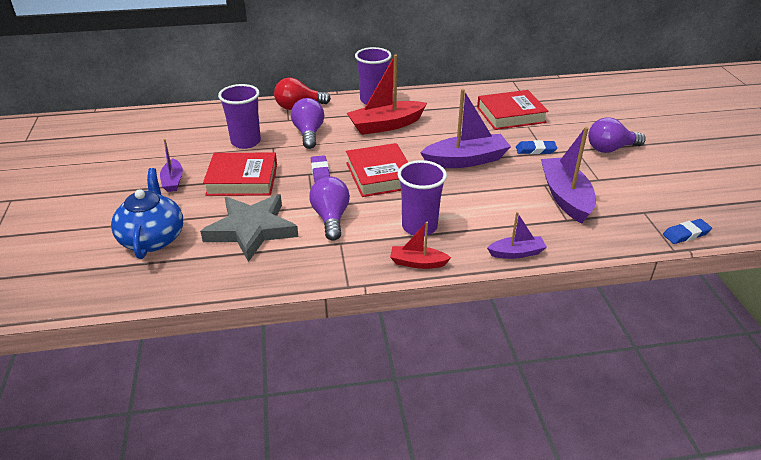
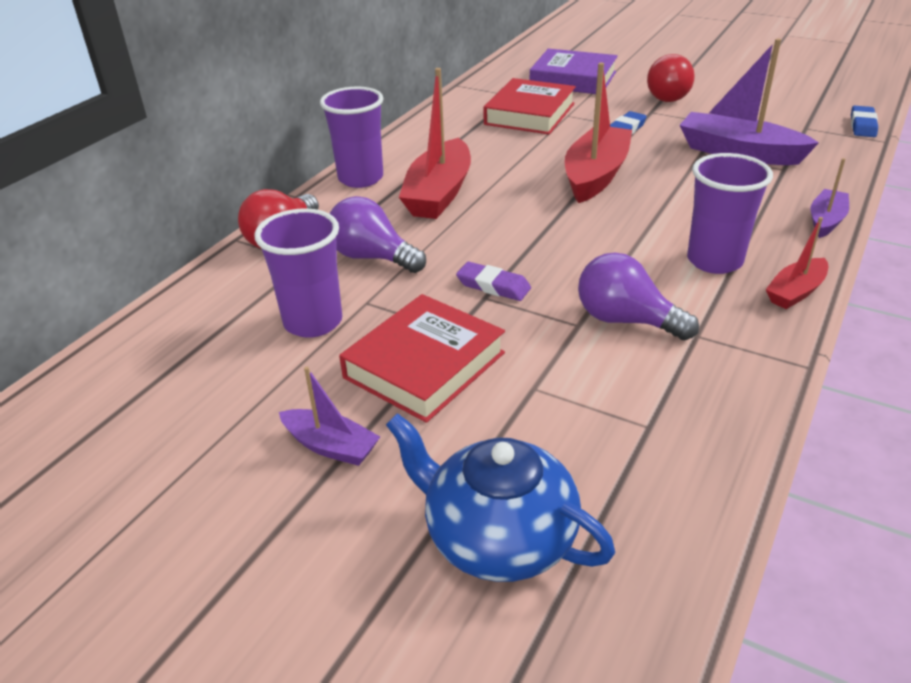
camera: 50 degrees left, 0 degrees up
(251, 230) = (584, 406): grey star -> none
(380, 175) = (559, 243): red book -> none
(466, 160) = (595, 175): purple boat -> red boat
(580, 110) = (573, 79): none -> purple book
(610, 149) = (670, 96): purple light bulb -> red light bulb

